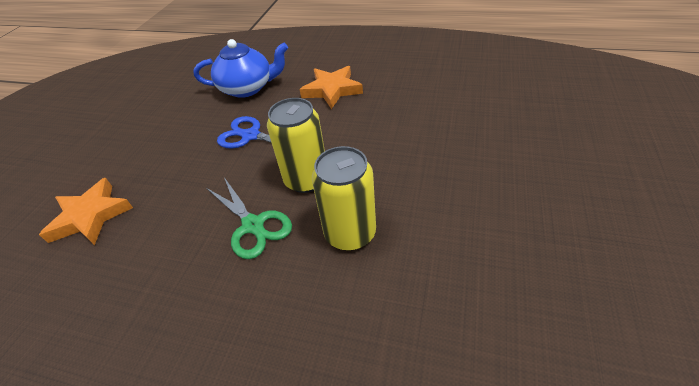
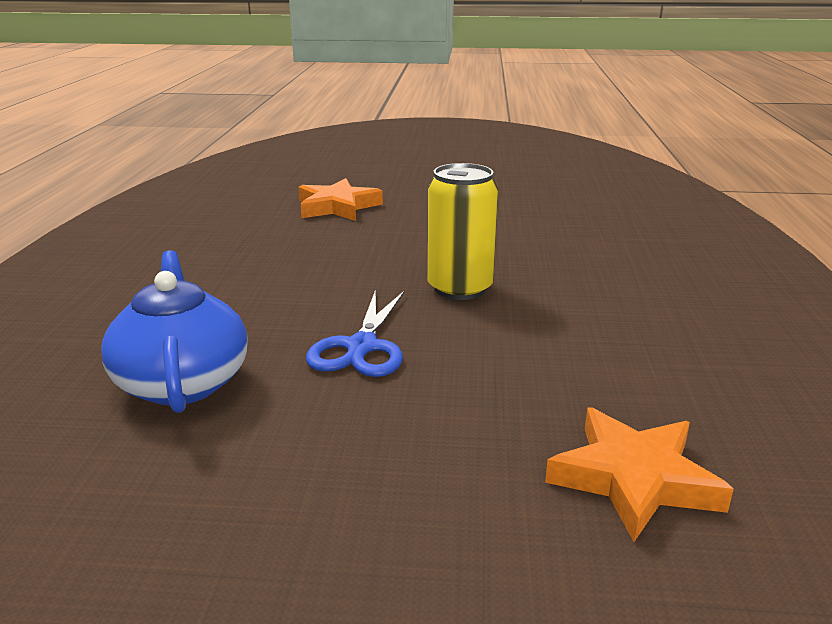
camera: 105 degrees left, 20 degrees down
(253, 225) = (557, 311): green scissors -> none
(332, 90) = (228, 292): orange star -> orange star (337, 207)
(350, 233) = (536, 257): yellow can -> none

